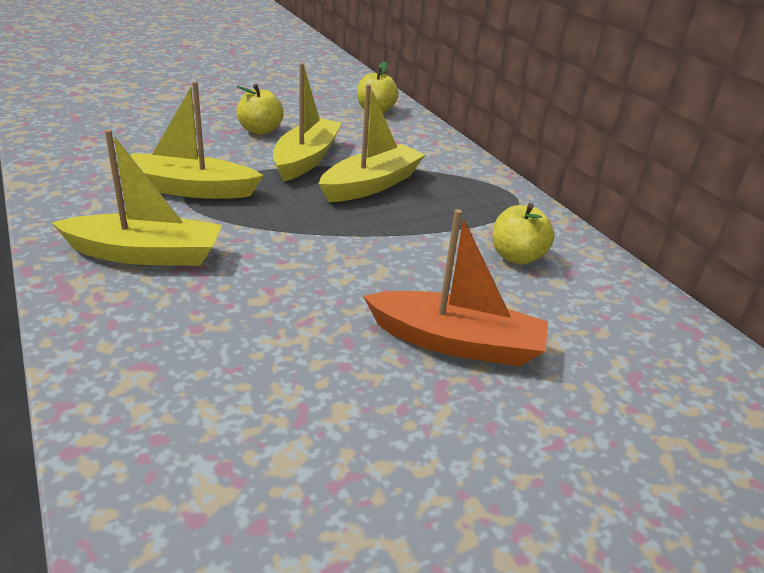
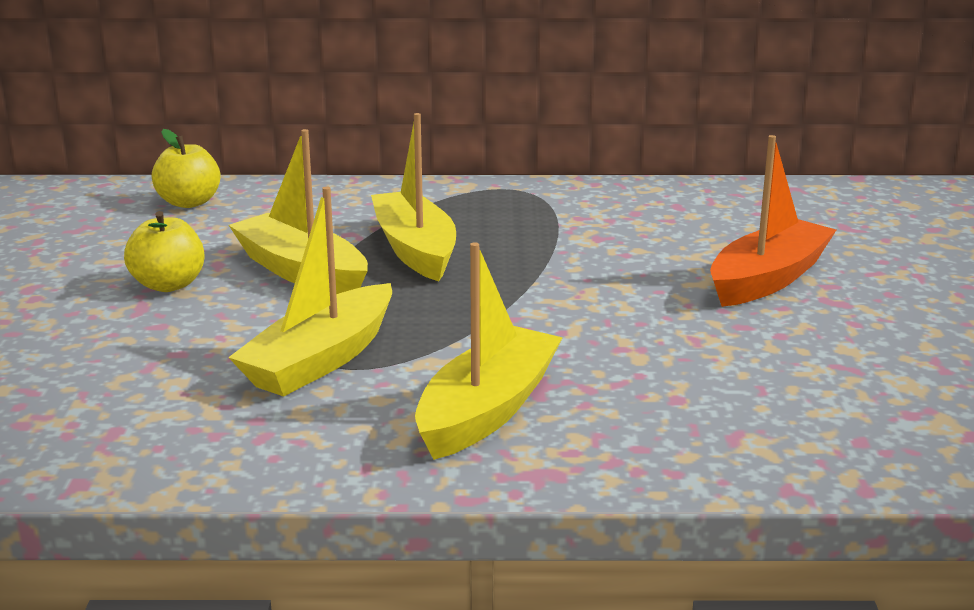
camera: 60 degrees left, 10 degrees down
(517, 257) = (635, 219): yellow apple -> none

